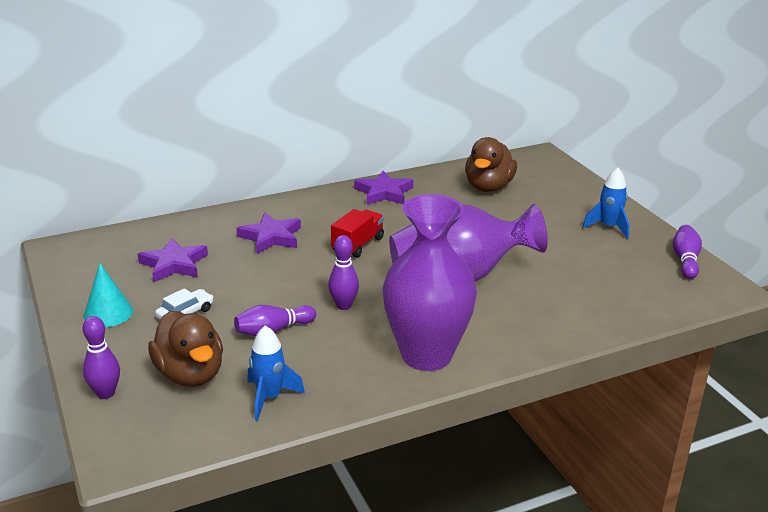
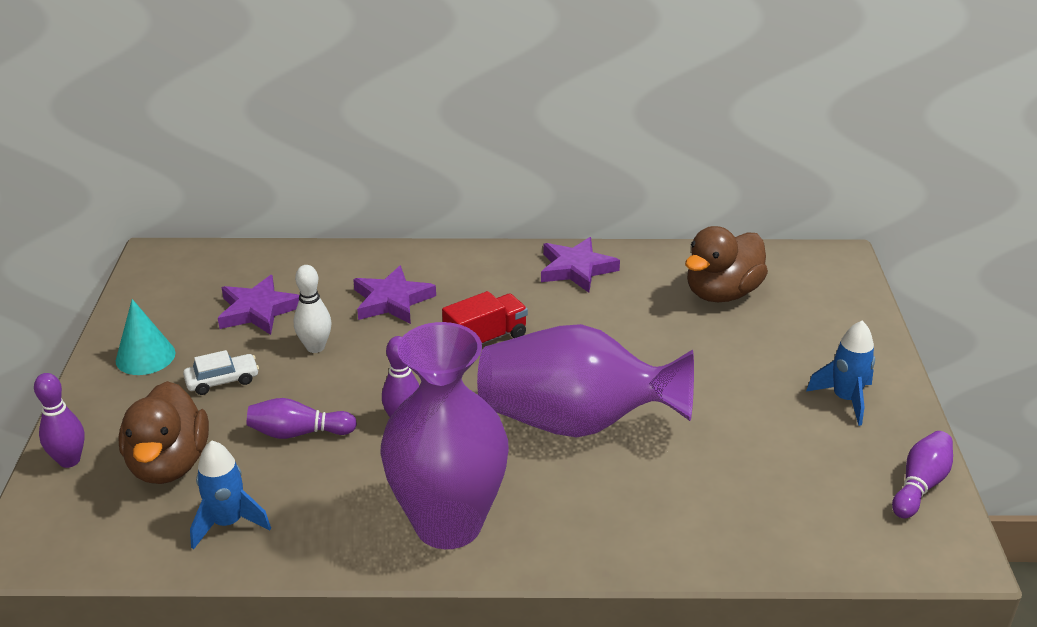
camera: 25 degrees right, 5 degrees up
(239, 277) = (315, 347): none -> white bowling pin

